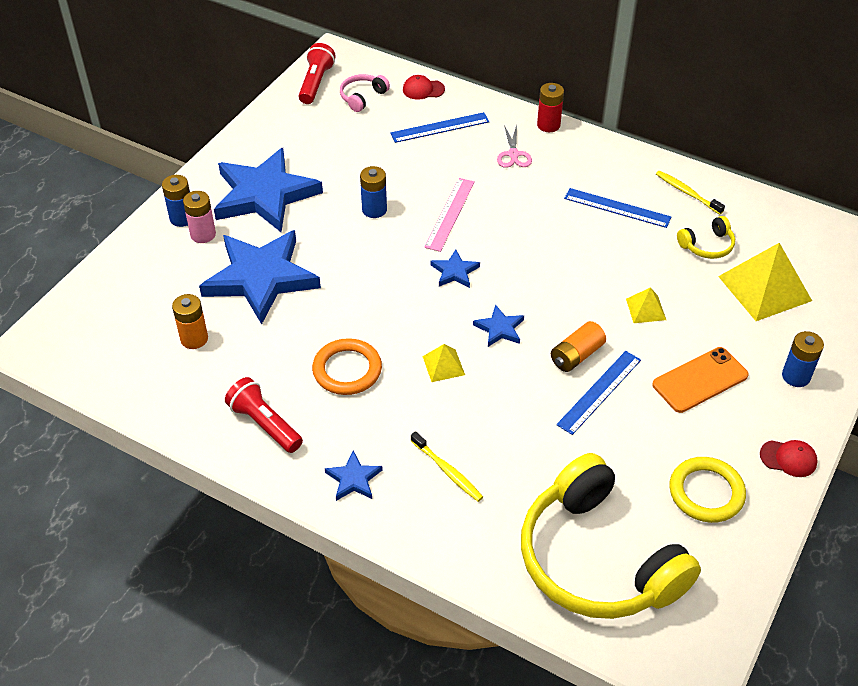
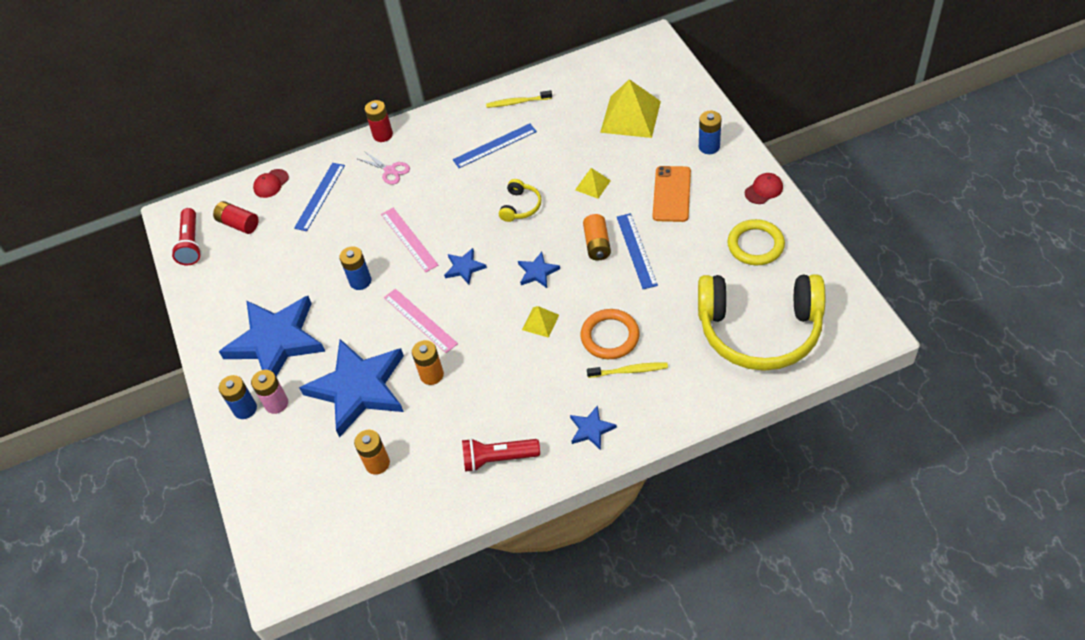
camera: 45 degrees left, 5 degrees up
(316, 83) = (191, 244): red flashlight -> red flashlight turned 150 degrees counterclockwise
(316, 320) = (431, 375): none -> orange battery
(347, 370) = (494, 381): orange ring -> orange ring (610, 336)
(362, 97) = (238, 224): pink headphones -> red battery
(368, 276) = (420, 320): none -> pink ruler
(707, 245) = (570, 121): yellow headphones -> yellow headphones (520, 206)

